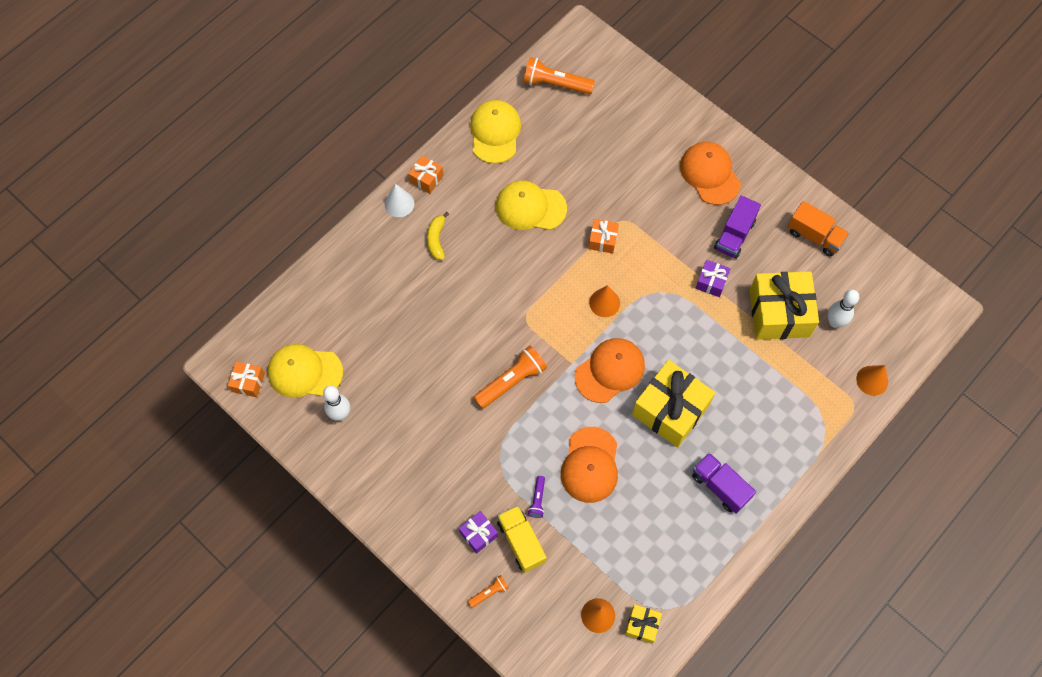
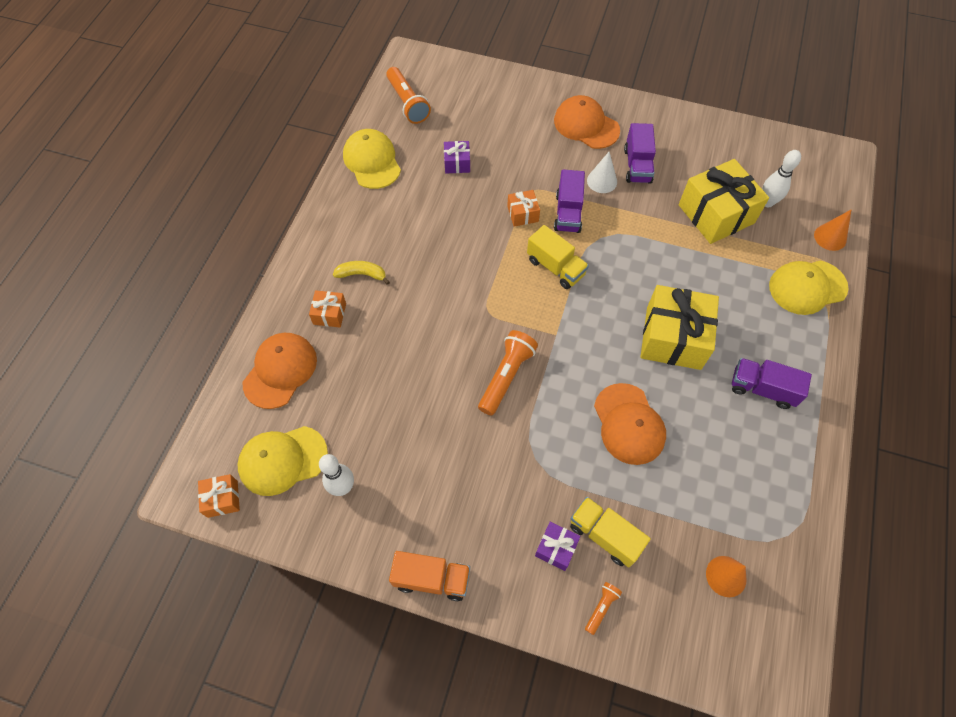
camera: 25 degrees left, 5 degrees down
(399, 203) = (308, 256): white cone -> white cone (602, 181)
(426, 179) = (324, 224): orange gift -> orange gift (329, 314)
(436, 239) = (362, 274): yellow banana -> yellow banana turned 120 degrees clockwise
(530, 207) = (439, 211): yellow cap -> yellow cap (807, 287)
(537, 499) = (596, 483): purple flashlight -> none
(555, 84) = (407, 103): orange flashlight -> orange flashlight turned 105 degrees counterclockwise
(604, 303) = (555, 267): orange cone -> yellow truck
(610, 371) = (596, 326): orange cap -> orange cap (280, 371)
(642, 625) = (775, 564): yellow gift -> none
(644, 256) = (568, 213): none -> purple truck
(711, 282) = (641, 211): purple gift -> purple gift (457, 163)
(814, 236) = (705, 141): orange truck -> orange truck (431, 579)

